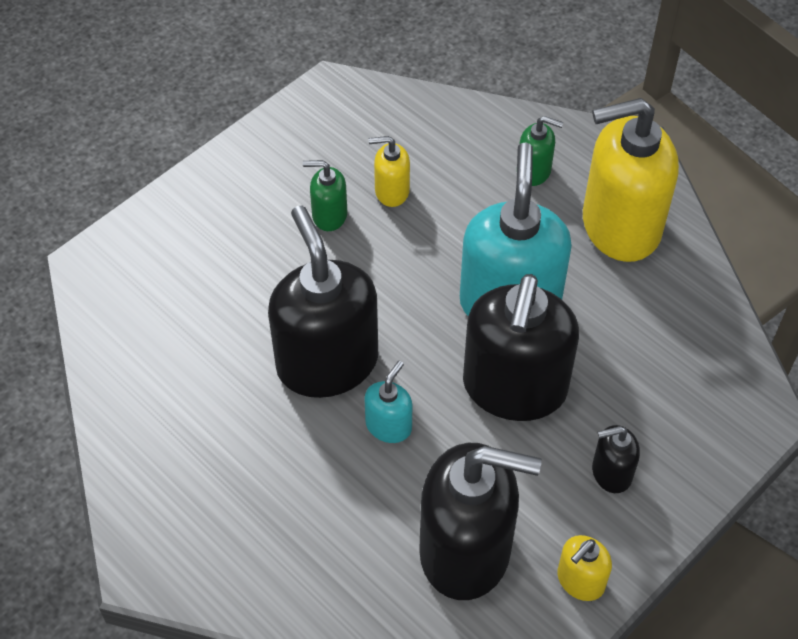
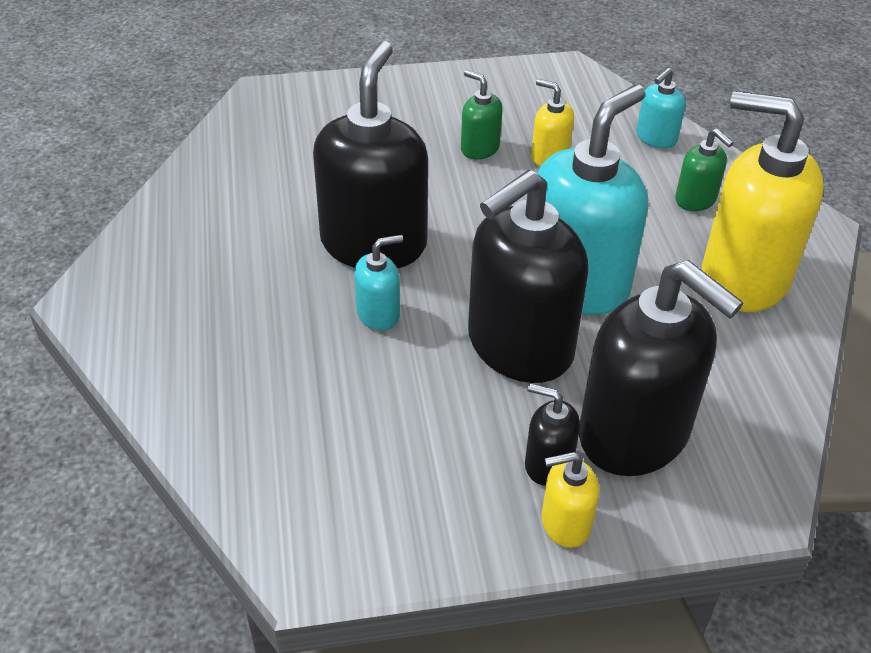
camera: 35 degrees right, 10 degrees down
(458, 124) = (656, 138): none -> turquoise soap dispenser
(466, 551) = (348, 445): black soap dispenser -> black soap dispenser (635, 434)
(580, 581) = (430, 534): yellow soap dispenser -> yellow soap dispenser (565, 523)

